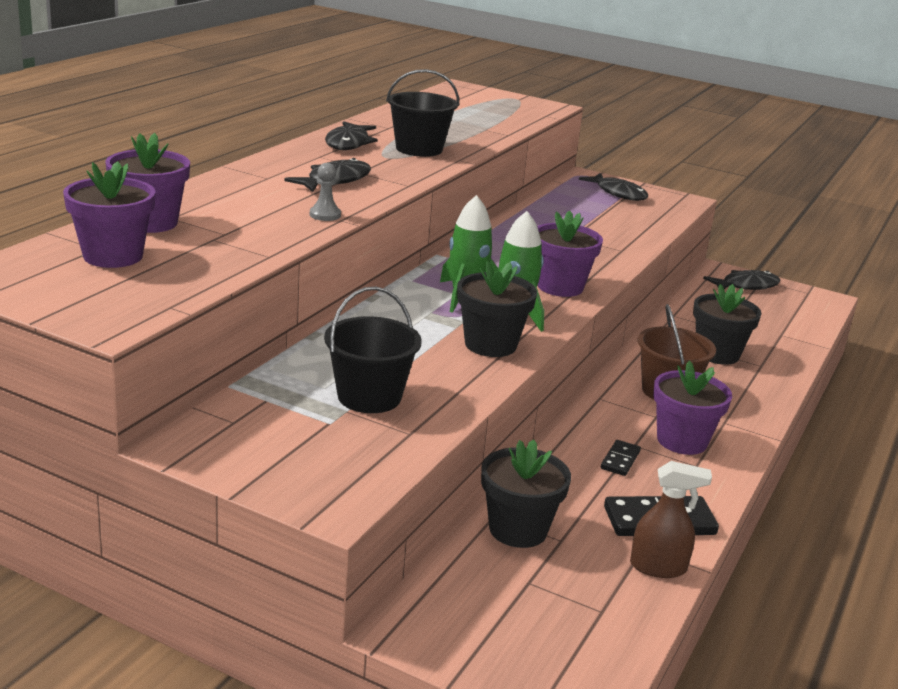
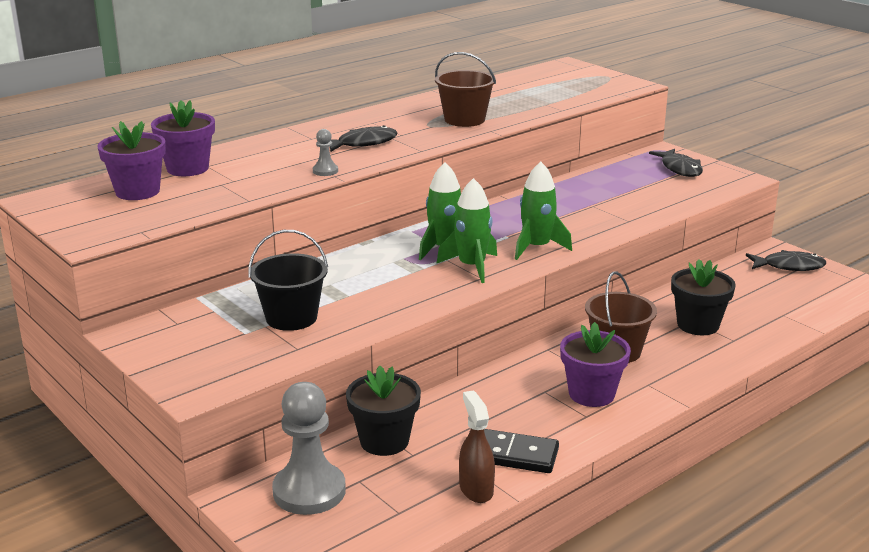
camera: 25 degrees right, 0 degrees up
(348, 143) = (408, 112): black fish -> none
(419, 149) = (464, 120): black bucket -> brown bucket
(484, 606) = (309, 491): none -> grey pawn
(490, 344) = (427, 289): black flower pot -> none
(560, 287) = (536, 247): purple flower pot -> green rocket
(620, 460) = (520, 401): black domino -> none
(658, 567) = (476, 489): brown spray bottle -> brown spray bottle turned 135 degrees counterclockwise

